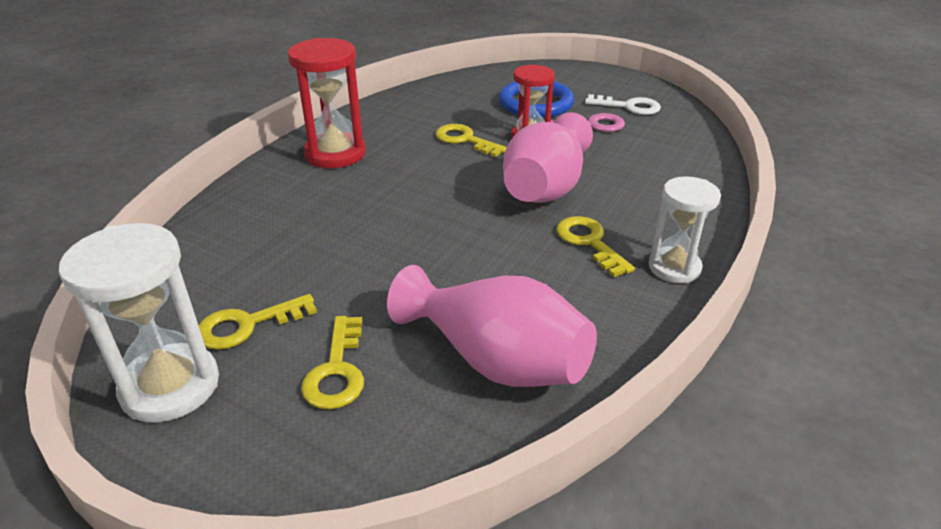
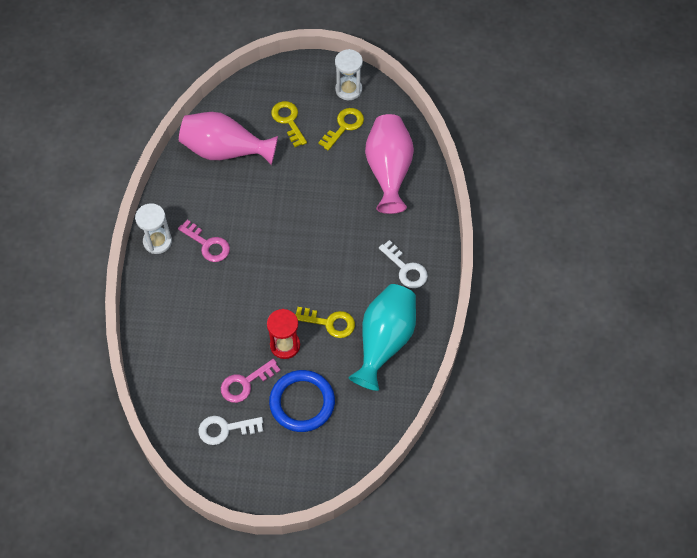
camera: 155 degrees right, 25 degrees up
(170, 386) = (348, 89): white hourglass -> white hourglass, size x0.67
(335, 154) = (406, 269): red hourglass -> white key
(415, 116) = (384, 341): none -> turquoise vase
(545, 188) = (251, 286): pink vase -> pink vase (389, 171)
(589, 242) = (208, 244): yellow key -> pink key

